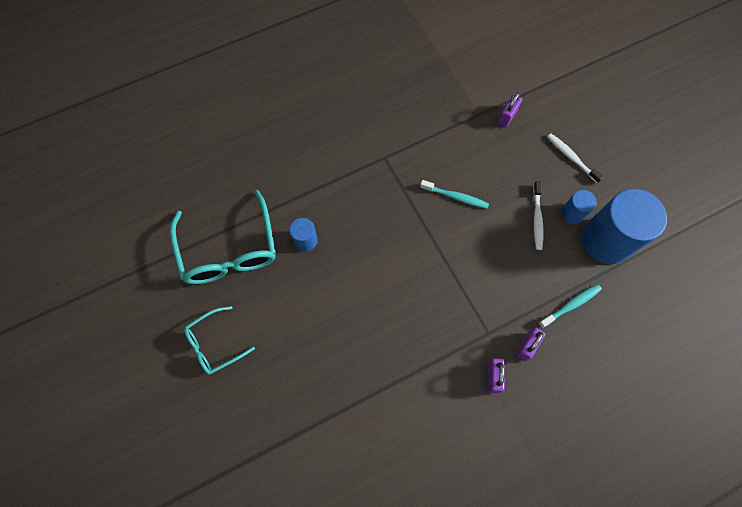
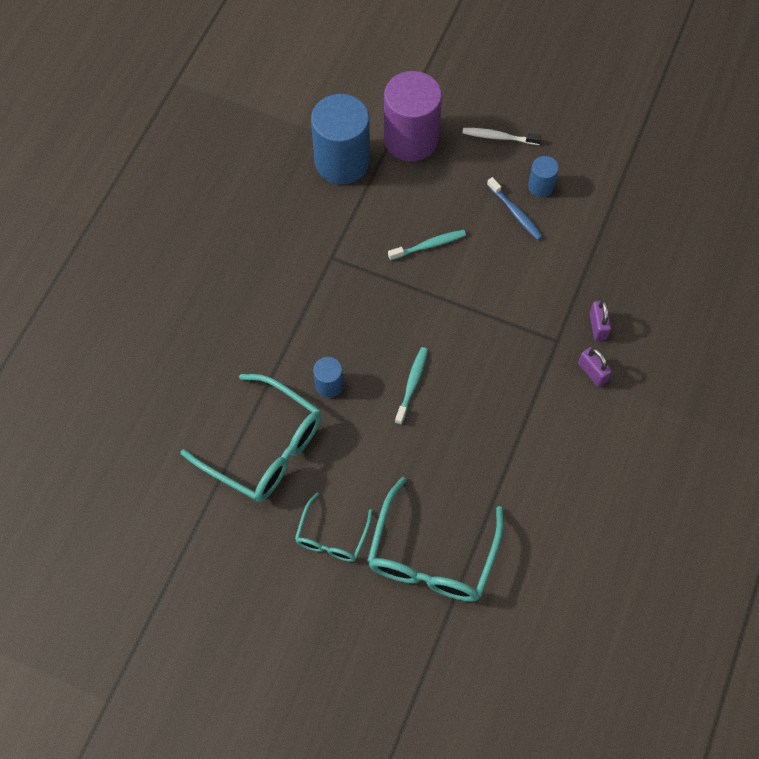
camera: 40 degrees left, 5 degrees down
(264, 414) = (432, 555): none -> turquoise glasses
(507, 116) = (411, 139): purple padlock -> purple cylinder
(537, 218) = (515, 212): white toothbrush -> blue toothbrush
(571, 305) = (604, 265): turquoise toothbrush -> turquoise toothbrush (412, 384)
(606, 240) = (587, 189): blue cylinder -> blue cylinder (342, 161)

